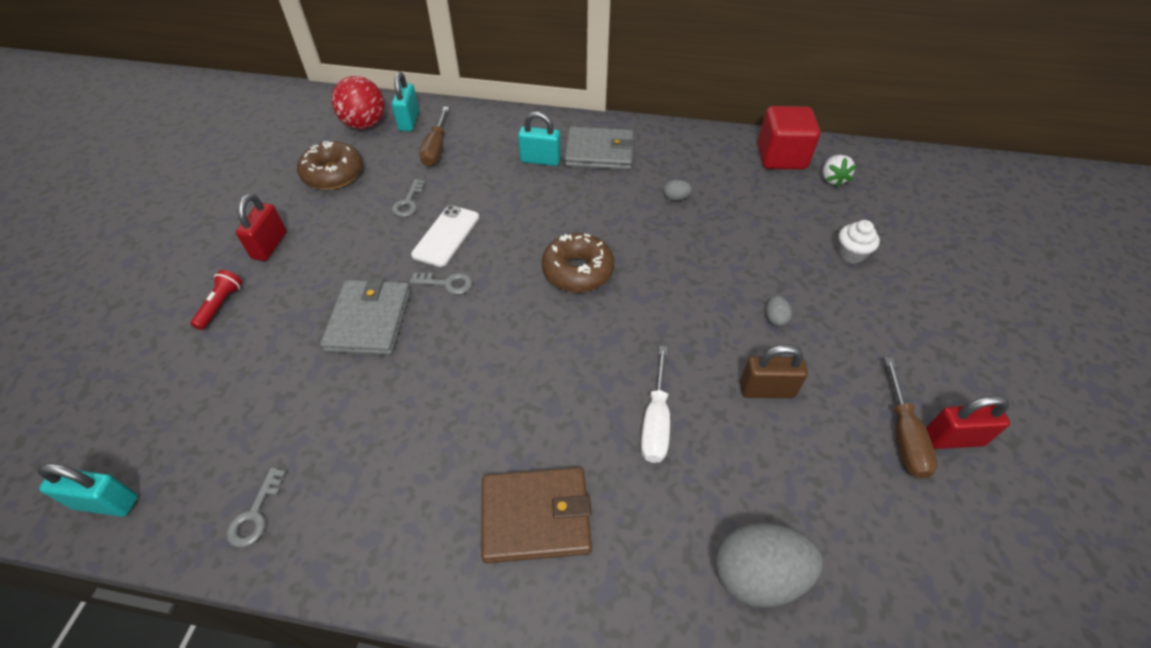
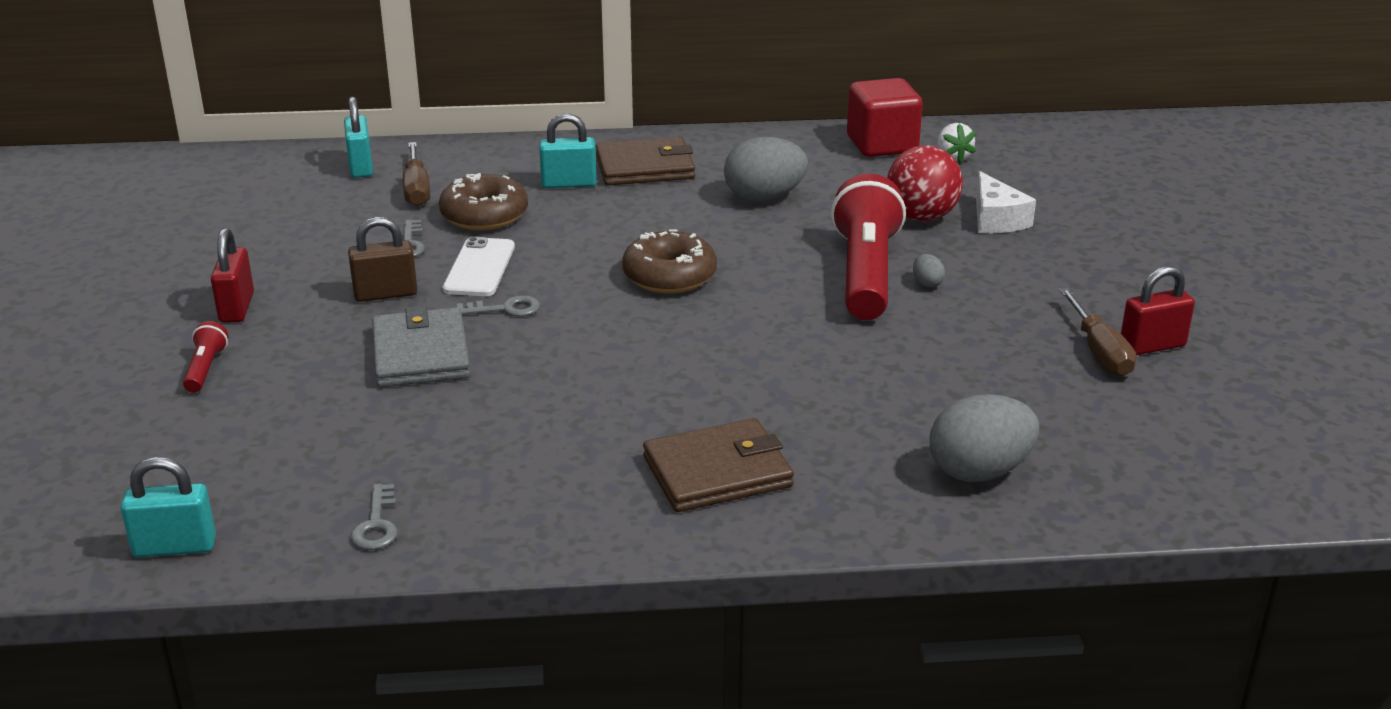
camera: 15 degrees left, 20 degrees down
(333, 174) = (283, 231): brown donut -> brown donut (484, 215)
(365, 124) = (297, 177): red ball -> red ball (921, 217)
(599, 152) = (645, 167): grey wallet -> brown wallet
(655, 422) = (822, 383): white screwdriver -> none
(675, 198) = (764, 197): grey egg -> grey egg, size x2.31
(728, 297) = (865, 274): none -> red flashlight
(766, 390) = (938, 340): brown padlock -> brown padlock (385, 294)
(851, 254) = (996, 219): white cupcake -> white cheese

